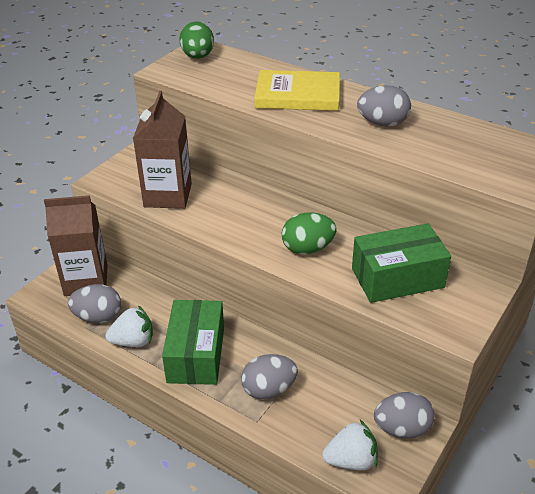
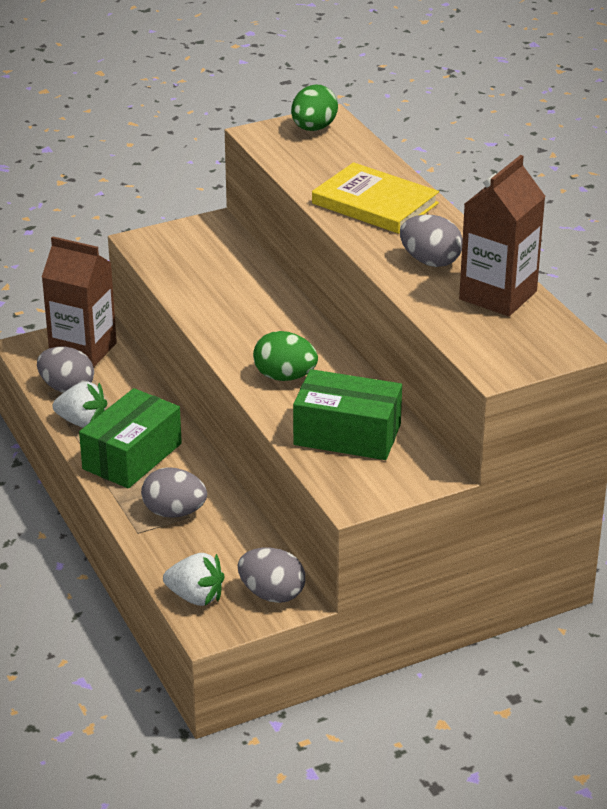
camera: 30 degrees right, 5 degrees down
(168, 195) = (194, 278): brown carton -> brown carton (498, 295)

